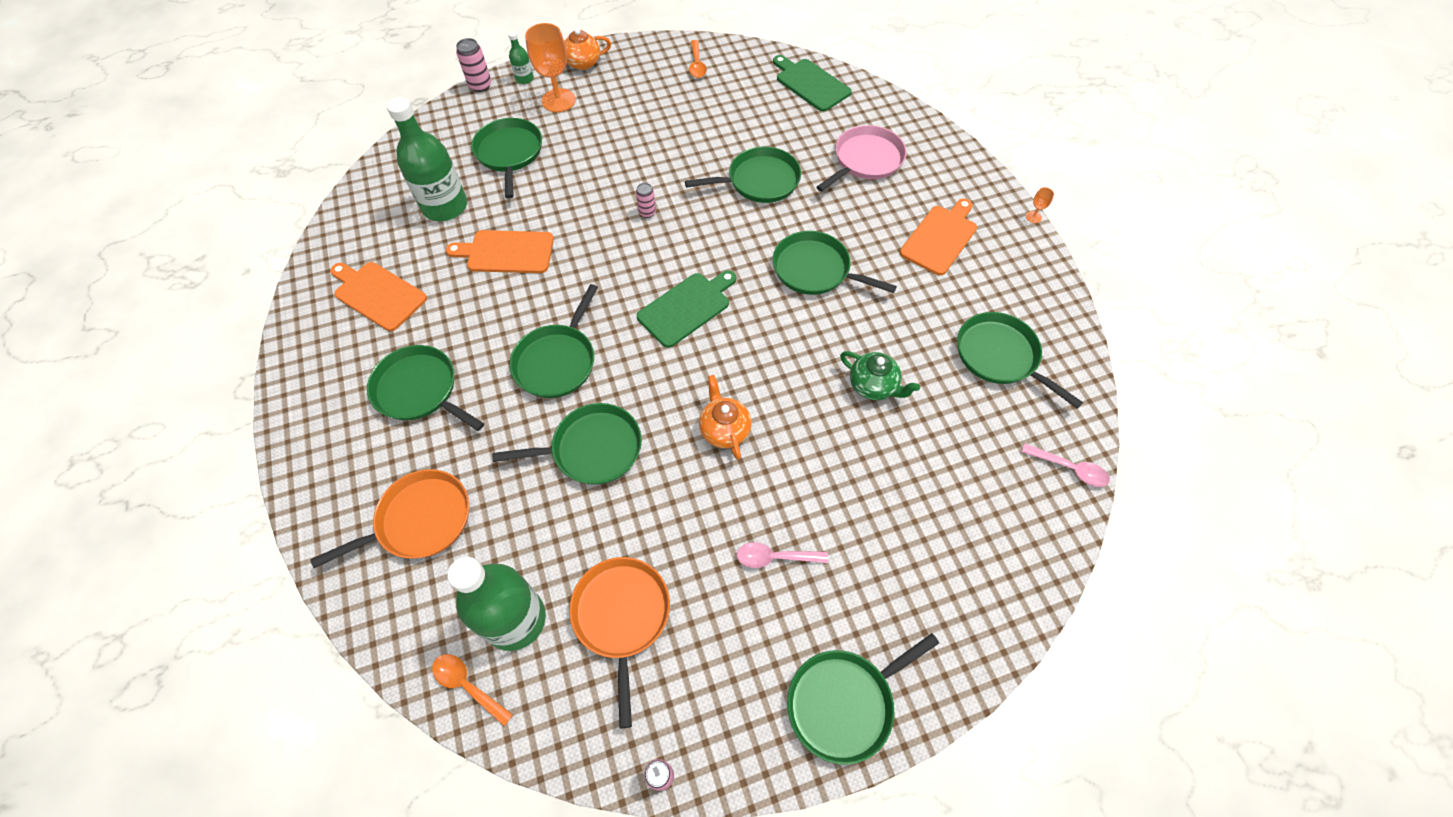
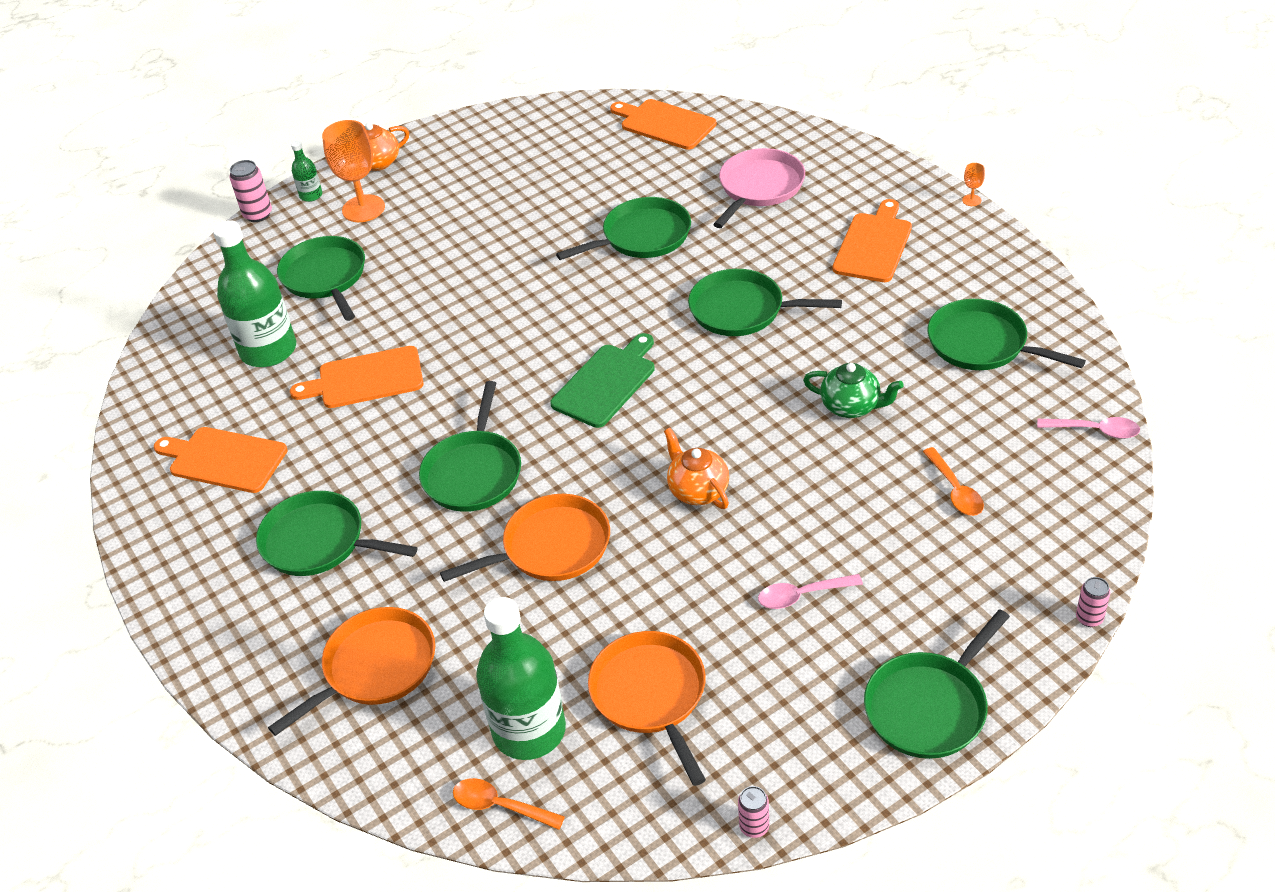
camera: 10 degrees left, 15 degrees down
(592, 449) = (551, 547): green pan -> orange pan
(647, 212) = (520, 299): pink can -> pink can (1089, 618)
(697, 64) = (519, 134): orange spoon -> orange spoon (955, 490)
(810, 84) = (665, 124): green cutting board -> orange cutting board

